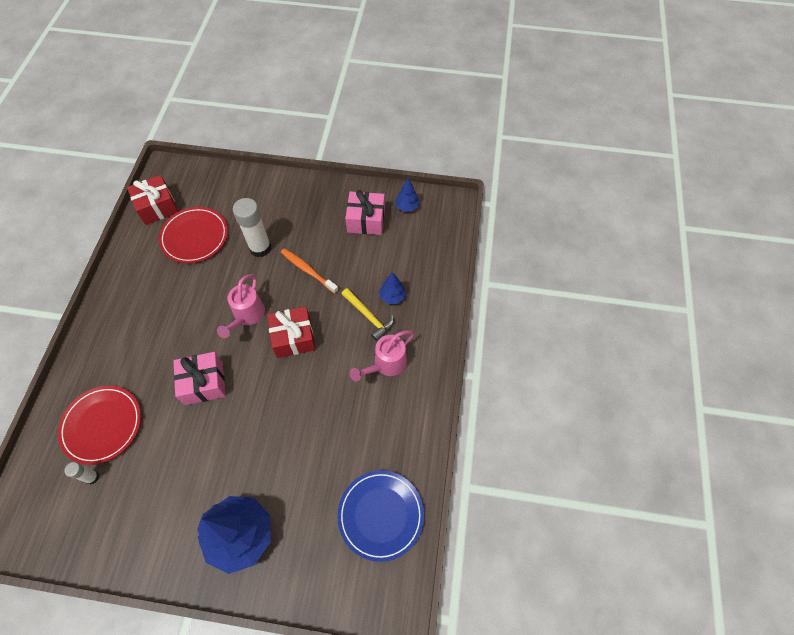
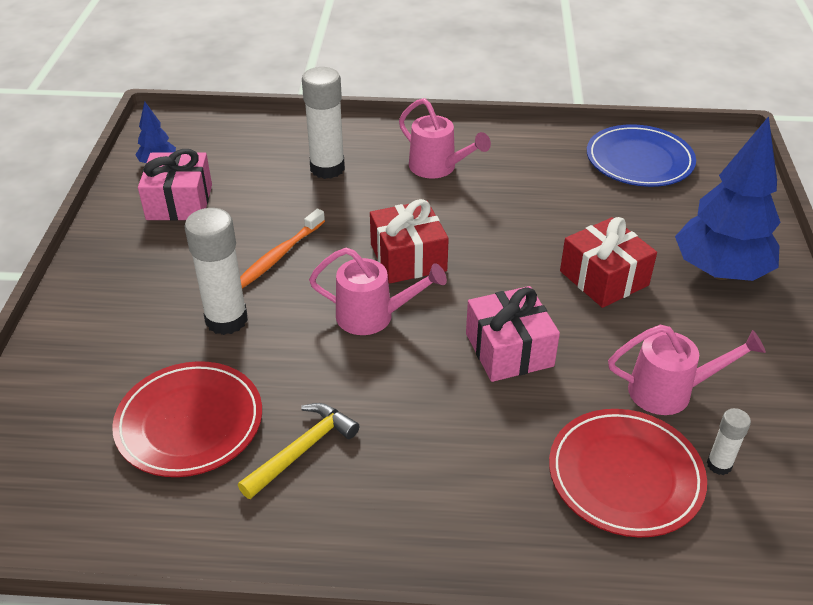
camera: 95 degrees left, 20 degrees down
(148, 466) = (670, 391): none -> pink watering can
(157, 207) = (92, 510): red gift -> red gift (604, 278)
(369, 316) = (363, 187): yellow hammer -> yellow hammer (302, 450)
(392, 296) = (327, 168): blue tree -> white glue stick

